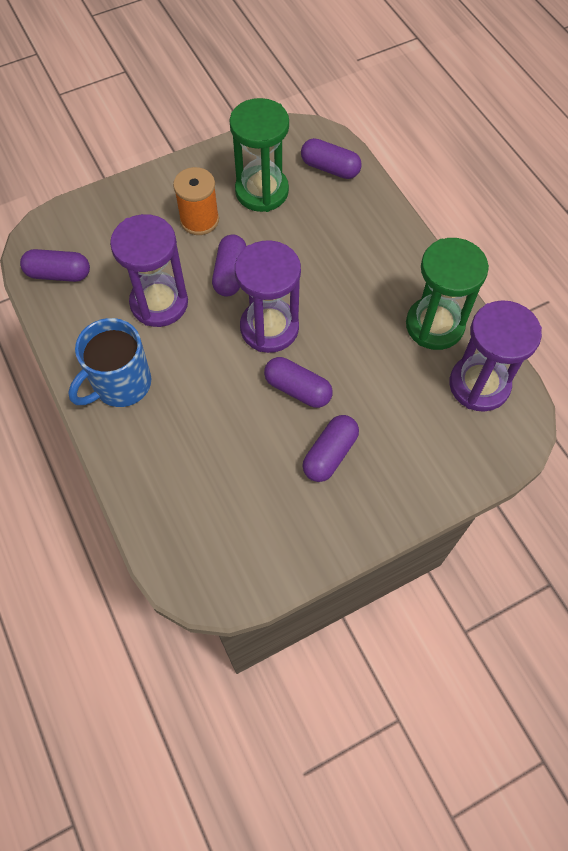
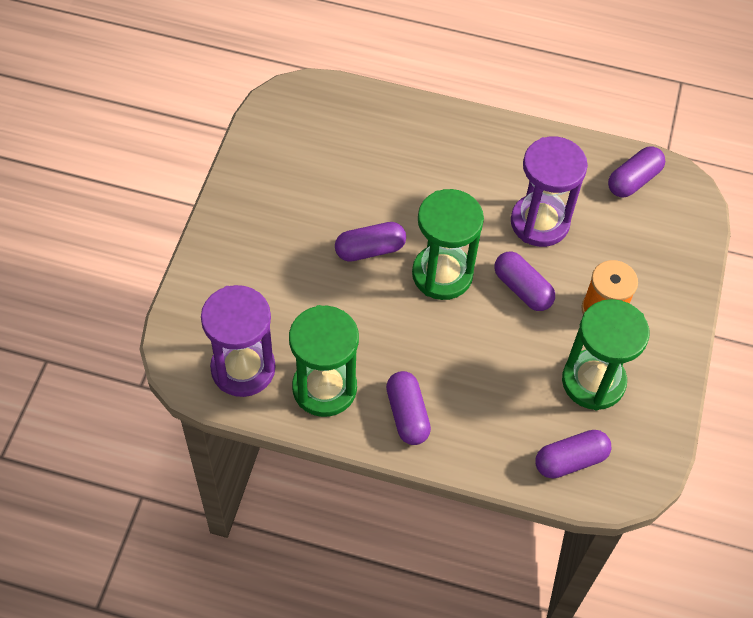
camera: 130 degrees right, 5 degrees down
(120, 384) = (487, 152): blue mug -> none
(269, 328) = (442, 274): purple hourglass -> green hourglass
(330, 454) = (299, 227): purple capsule -> purple capsule (407, 414)

